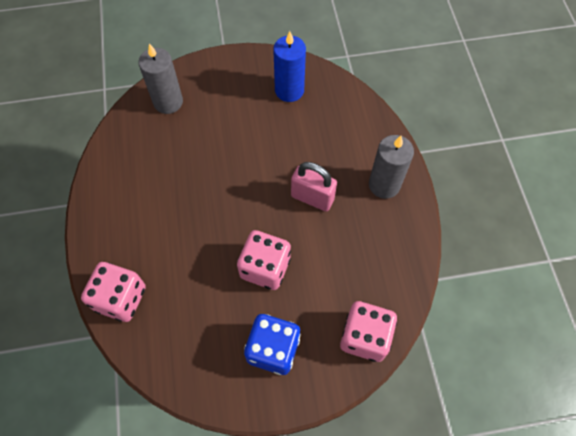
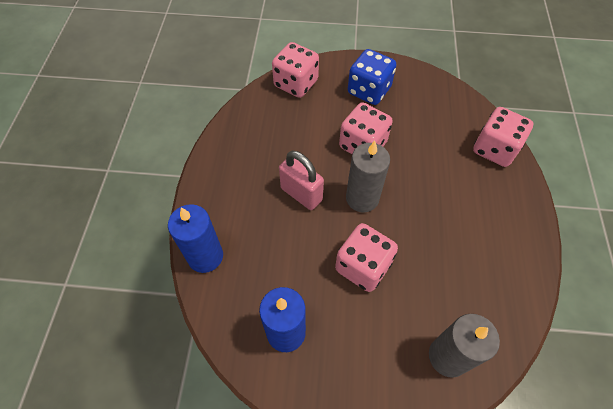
camera: 165 degrees left, 5 degrees down
(241, 148) = (363, 266): none -> pink dice
(373, 126) = (205, 256): none -> blue candle
(384, 185) = (225, 190): grey candle -> grey candle (362, 198)

